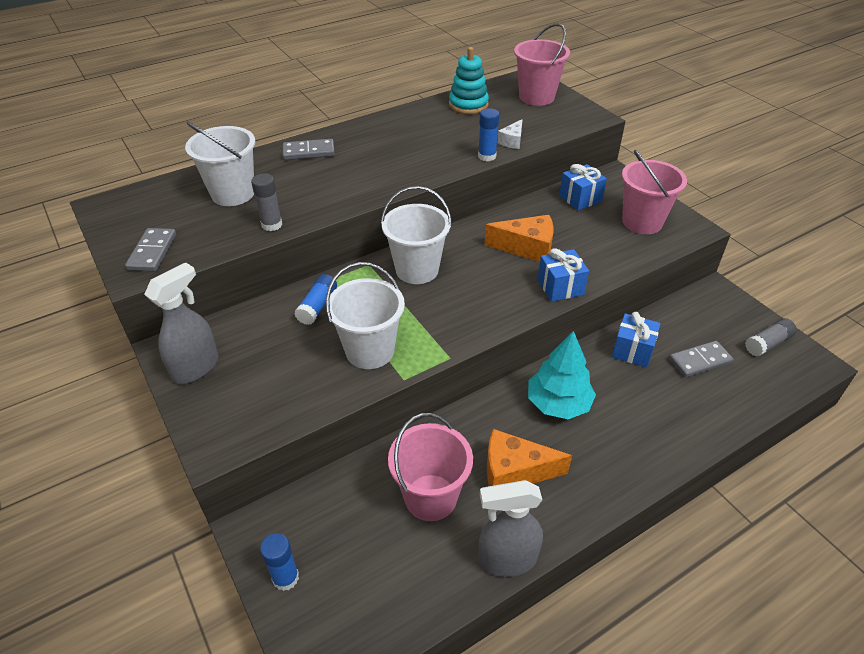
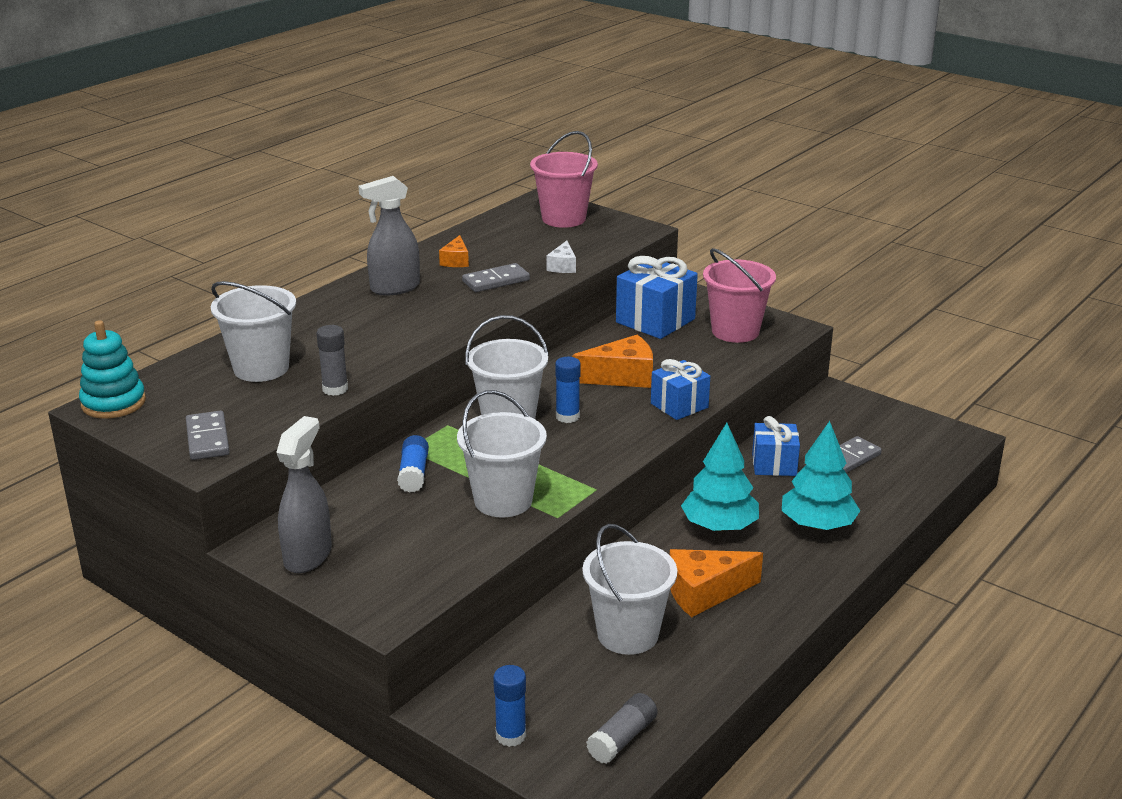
camera: 20 degrees left, 15 degrees down
(309, 152) = (324, 313): grey domino -> grey domino (496, 281)
(430, 497) = (627, 634): pink bucket -> white bucket
(433, 122) = (456, 261): none -> orange cheese
(468, 105) = (487, 237): turquoise stacking toy -> turquoise stacking toy (113, 403)
(487, 156) = (543, 285): blue glue stick -> blue glue stick (567, 416)
(506, 560) = (736, 663): grey spray bottle -> grey spray bottle (394, 288)
(580, 198) = (655, 321): blue gift -> blue gift, size x1.54
(644, 425) = (817, 525): none -> turquoise tree
(767, 343) = (909, 430): grey glue stick -> grey glue stick (622, 739)

